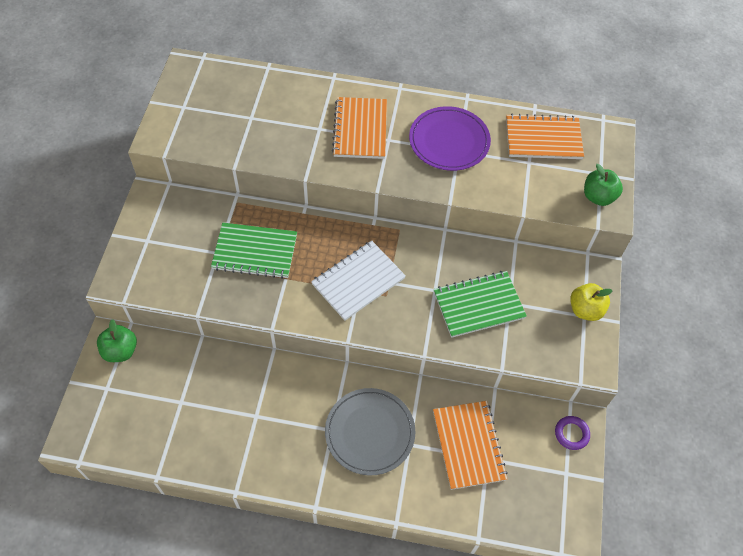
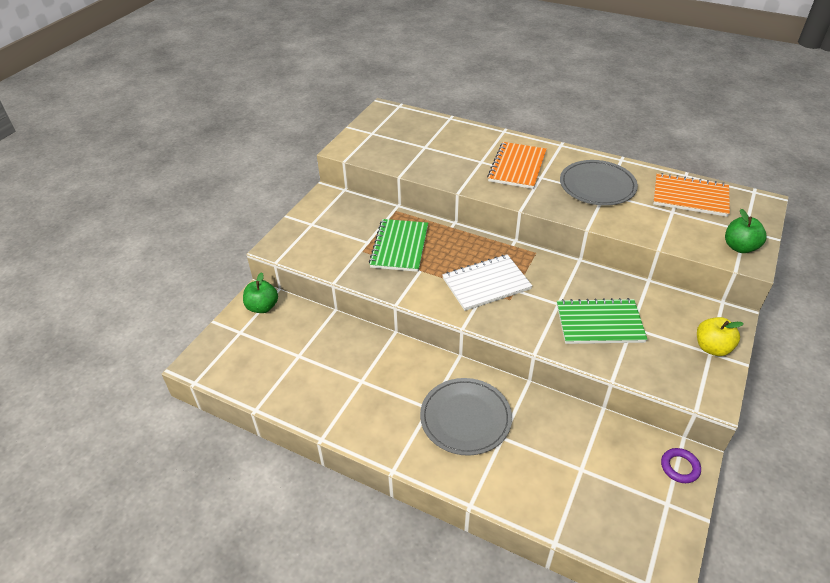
camera: 20 degrees right, 15 degrees down
(255, 252) = (399, 247): green notebook -> green notebook turned 75 degrees clockwise
(449, 141) = (597, 186): purple plate -> grey plate
(468, 445) = (564, 452): orange notebook -> none

